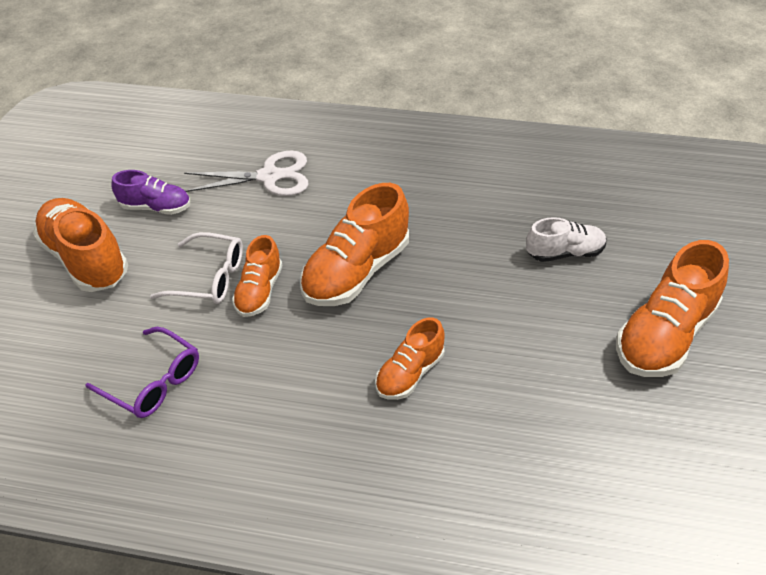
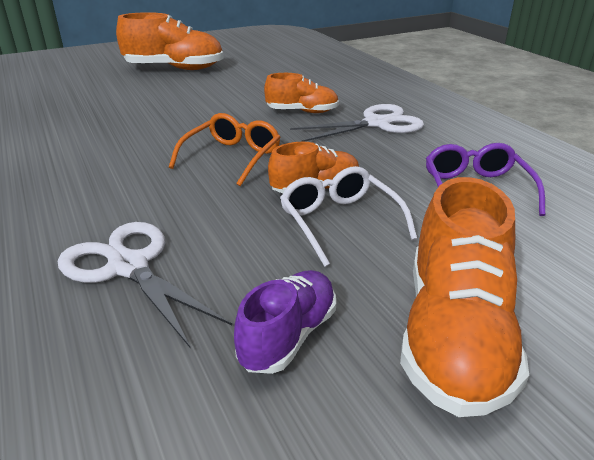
camera: 130 degrees left, 15 degrees down
(156, 207) = (288, 336): purple shoe -> purple shoe turned 60 degrees clockwise
(322, 414) = (377, 124): none -> white scissors
(356, 271) = (232, 157): orange shoe -> orange glasses
(565, 253) = (123, 100): white shoe -> none

